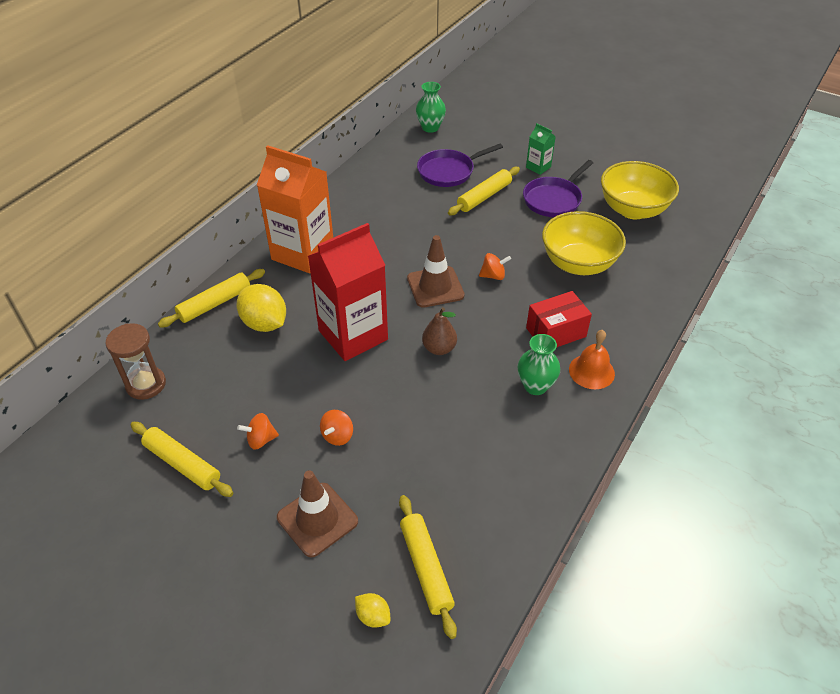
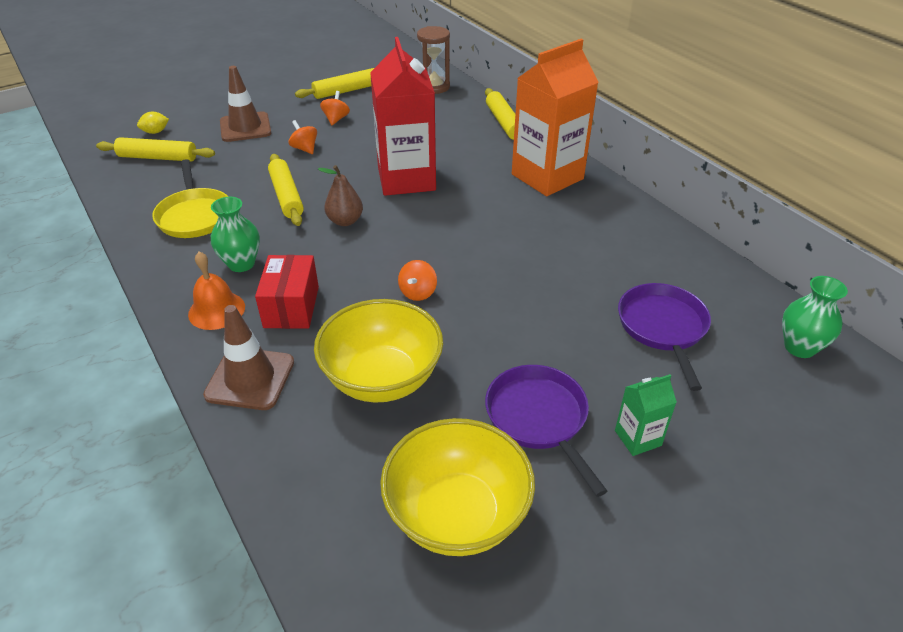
camera: 115 degrees right, 5 degrees down
(264, 323) = (459, 140): yellow lemon -> none
(435, 287) = (432, 244): brown traffic cone -> brown traffic cone (250, 378)
(484, 196) = (583, 342): yellow rolling pin -> yellow rolling pin (286, 196)
(500, 459) = (194, 215): none -> yellow pan

